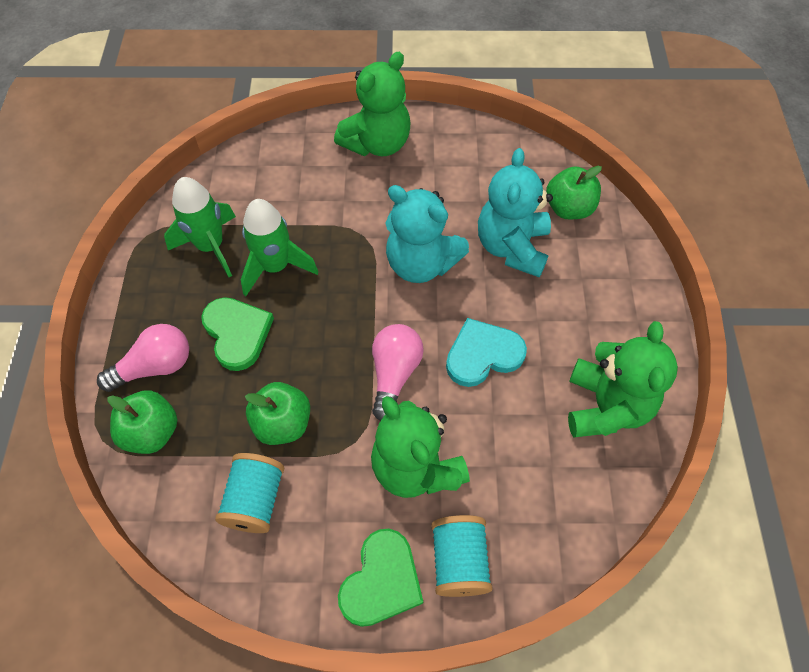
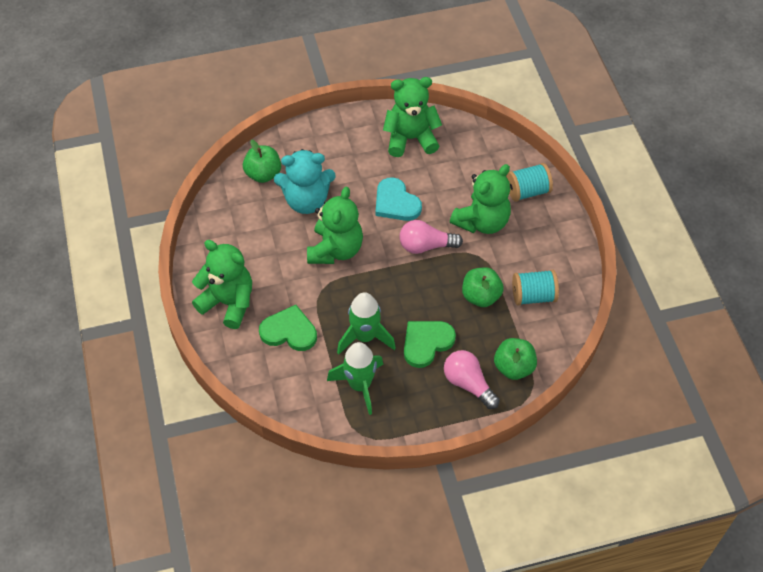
camera: 105 degrees left, 5 degrees down
(381, 581) = (552, 223): green heart -> green heart (289, 331)
(421, 263) = (335, 249): turquoise teddy bear -> green teddy bear

